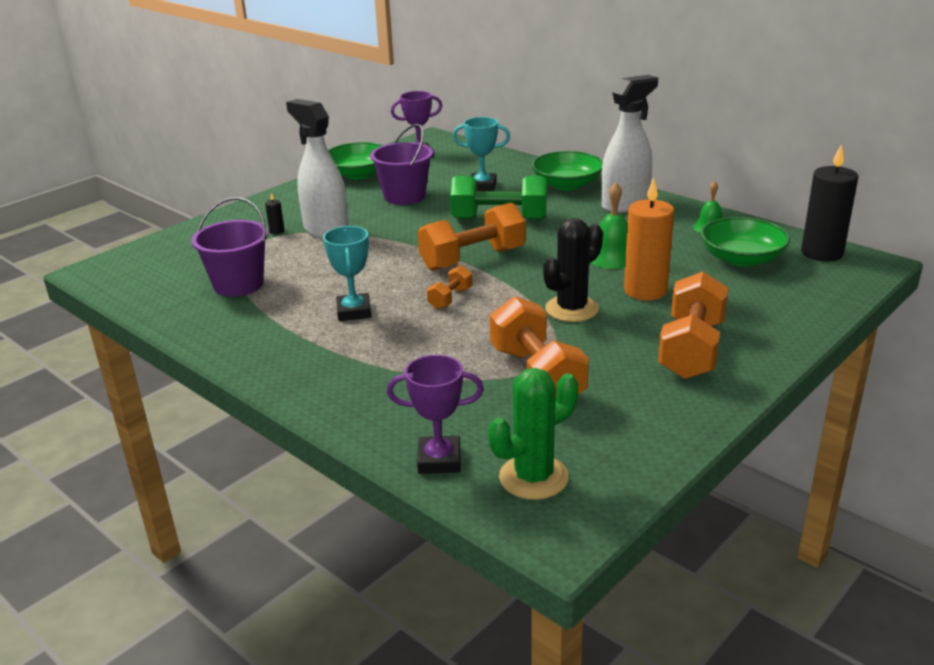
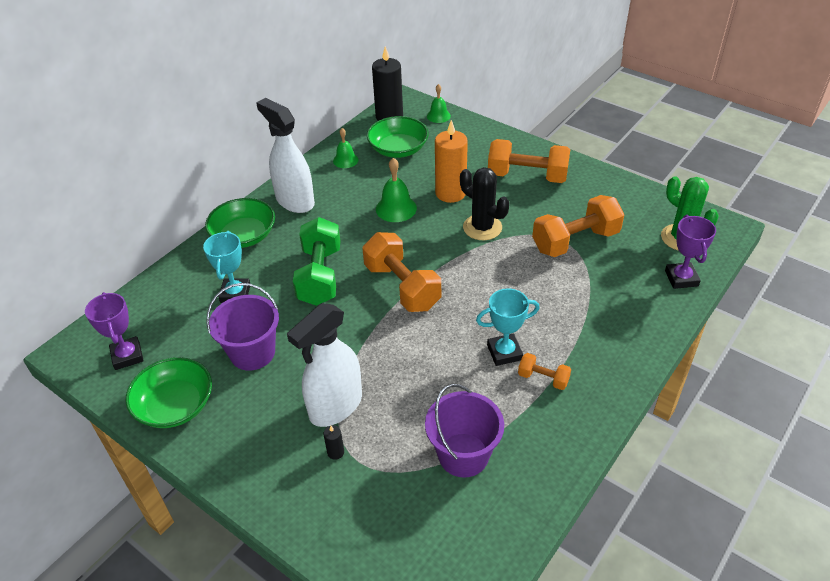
camera: 95 degrees left, 15 degrees up
(450, 298) = (474, 294): orange dumbbell -> orange dumbbell (543, 378)
(838, 287) = (438, 116): none -> green bell

